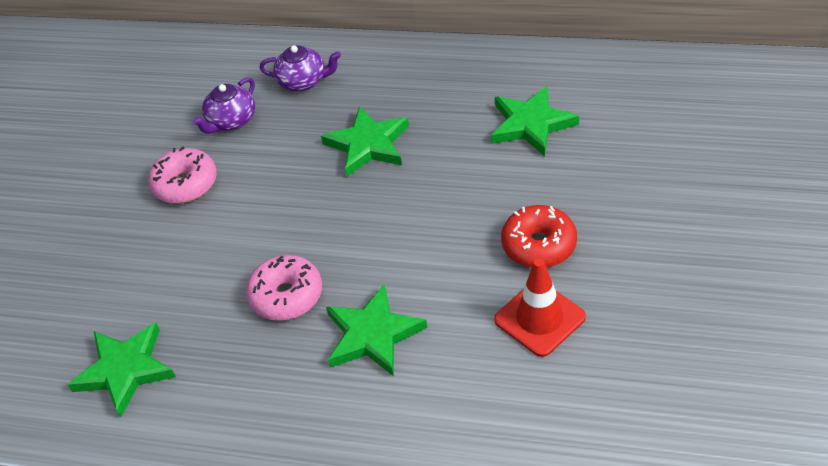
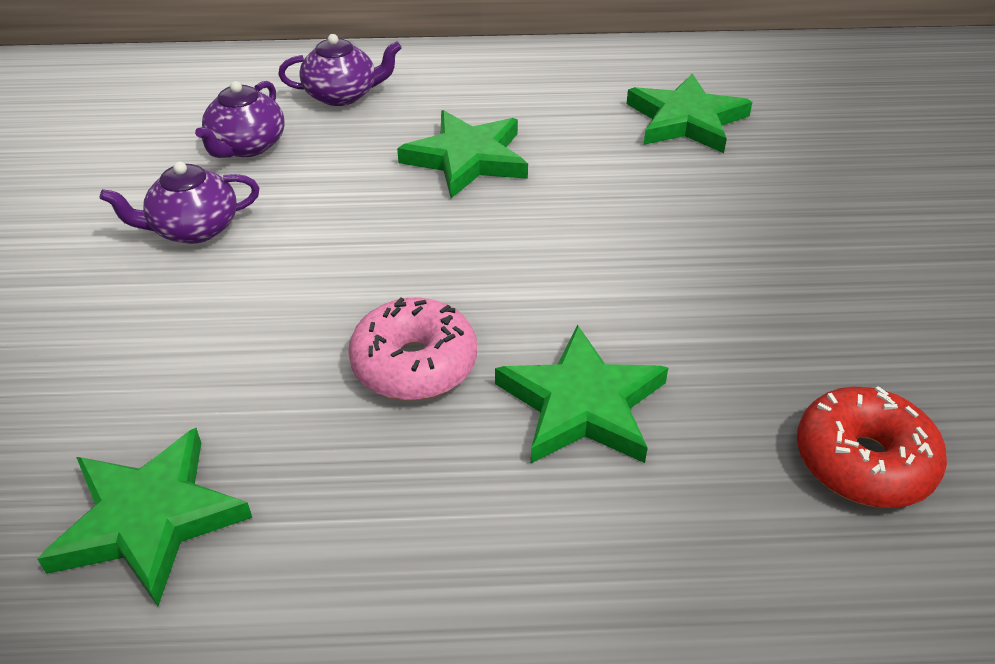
camera: 20 degrees left, 5 degrees down
(185, 184) = (194, 229): pink donut -> purple teapot
(539, 245) = (775, 256): red donut -> red donut (863, 461)
(539, 318) = (830, 350): red traffic cone -> none

